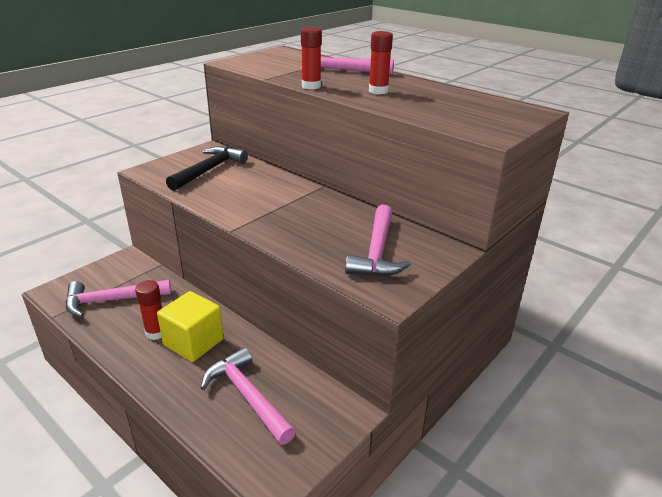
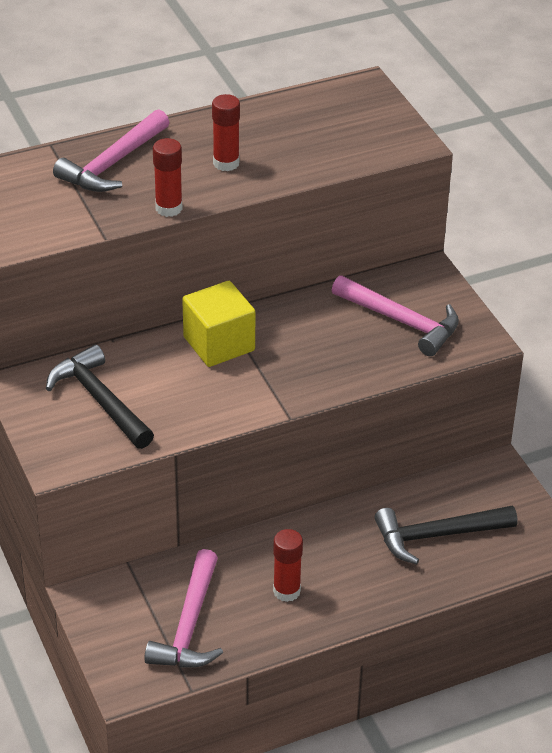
camera: 65 degrees left, 10 degrees up
(193, 342) = (324, 560): yellow cube -> yellow cube (219, 344)
(247, 396) = (437, 535): pink hammer -> black hammer

